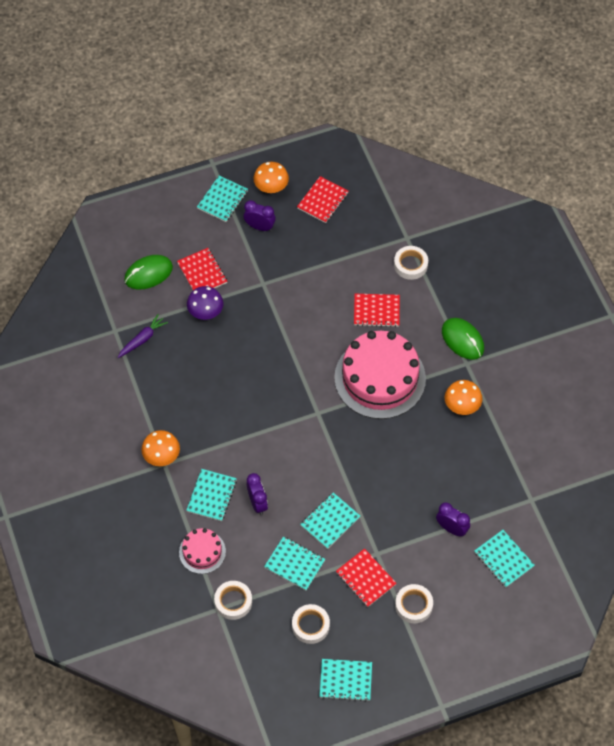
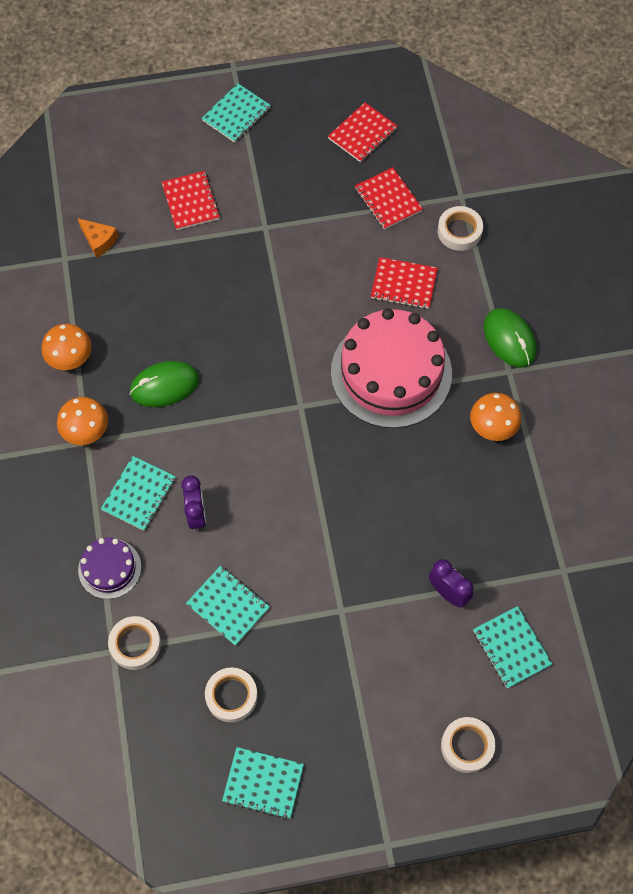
camera: 10 degrees right, 5 degrees up
(138, 313) = (99, 240): none -> orange cheese
(142, 339) = (96, 275): purple carrot -> none
(148, 274) = (123, 193): green mouse -> green mouse (165, 386)
(202, 552) = (109, 568): pink cake -> purple cake
(205, 312) = (184, 252): purple mushroom -> none
(259, 227) = (276, 155): purple clock -> none
(271, 187) = (301, 108): orange mushroom -> orange mushroom (70, 358)
(330, 521) = (287, 555): turquoise notebook -> none
(365, 578) = (319, 642): red notebook -> red notebook (388, 200)
(413, 605) = (376, 692): white tape -> white tape (467, 746)

